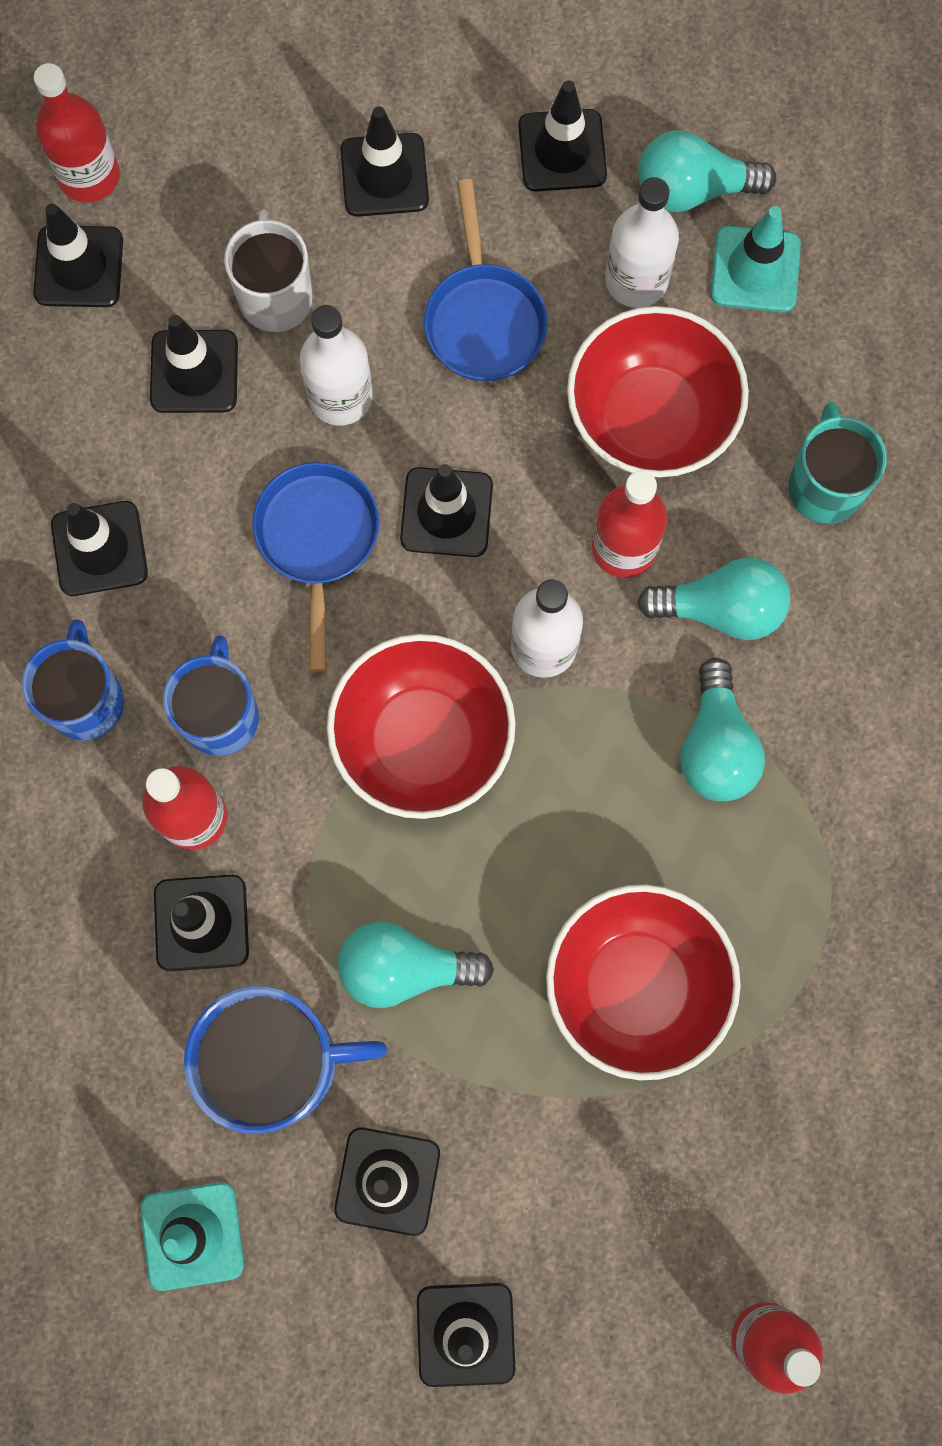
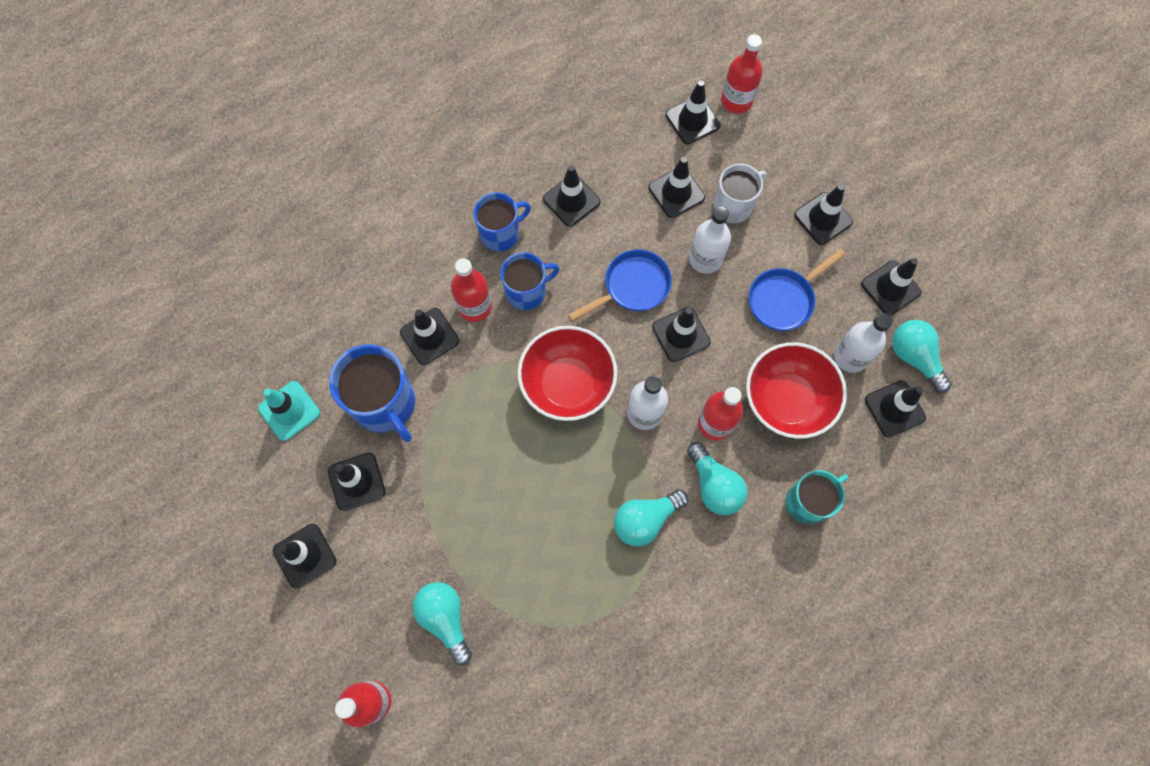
camera: 60 degrees right, 5 degrees down
(404, 968) = (457, 435): turquoise light bulb -> turquoise light bulb (445, 618)
(636, 986) = (507, 545): red bowl -> none
(755, 270) = (894, 408): turquoise traffic cone -> black traffic cone

